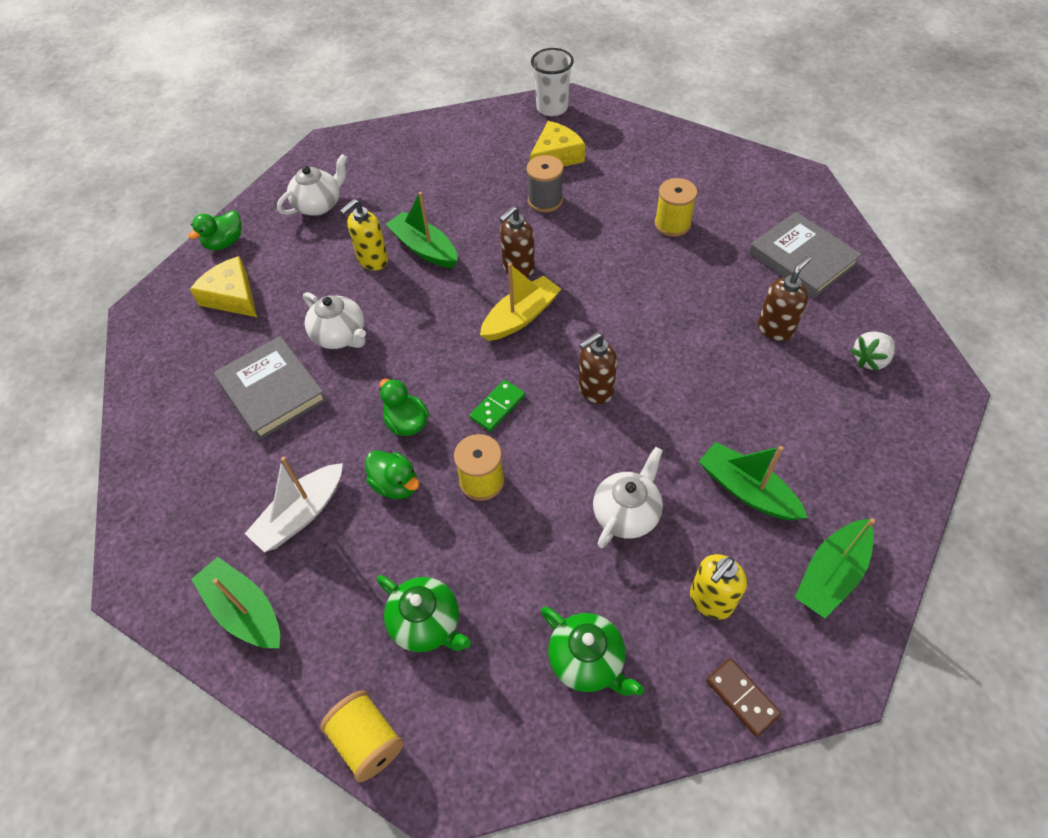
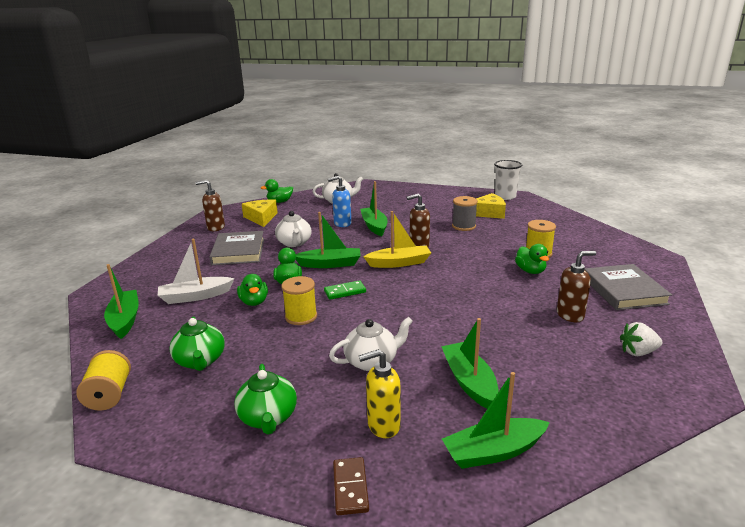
camera: 30 degrees right, 30 degrees down
(372, 261) = (342, 224): yellow soap dispenser -> blue soap dispenser
(431, 359) = (330, 264): none -> green boat
(595, 390) = (411, 303): brown soap dispenser -> brown soap dispenser (215, 228)
(686, 264) = (530, 271): none -> green duck

